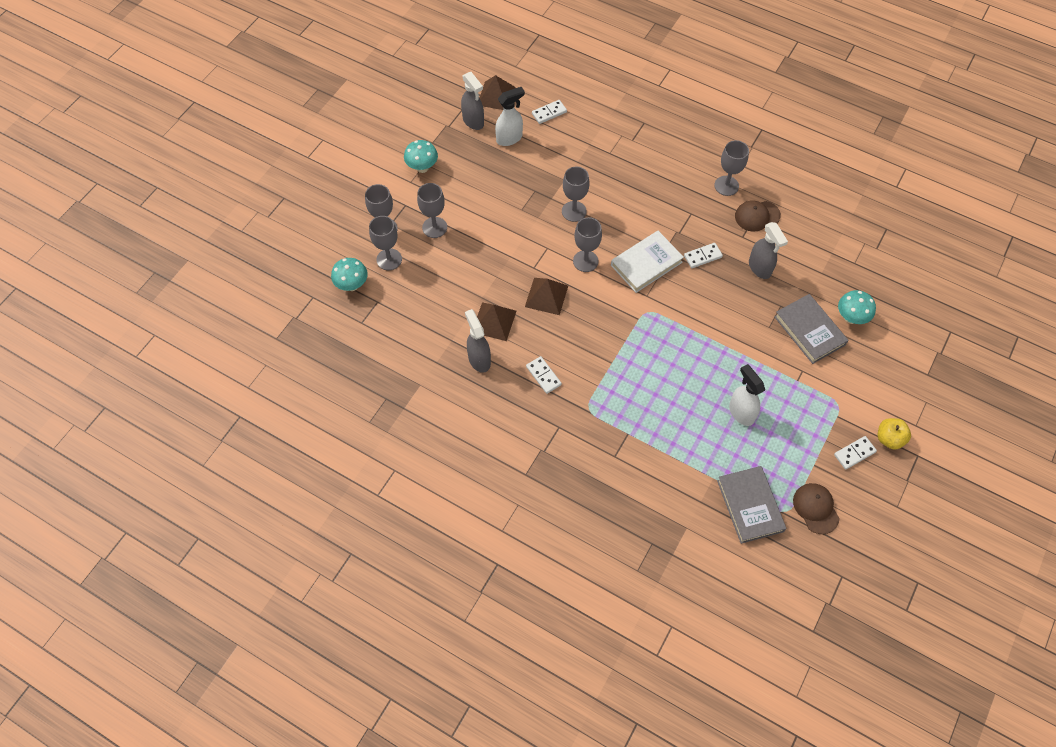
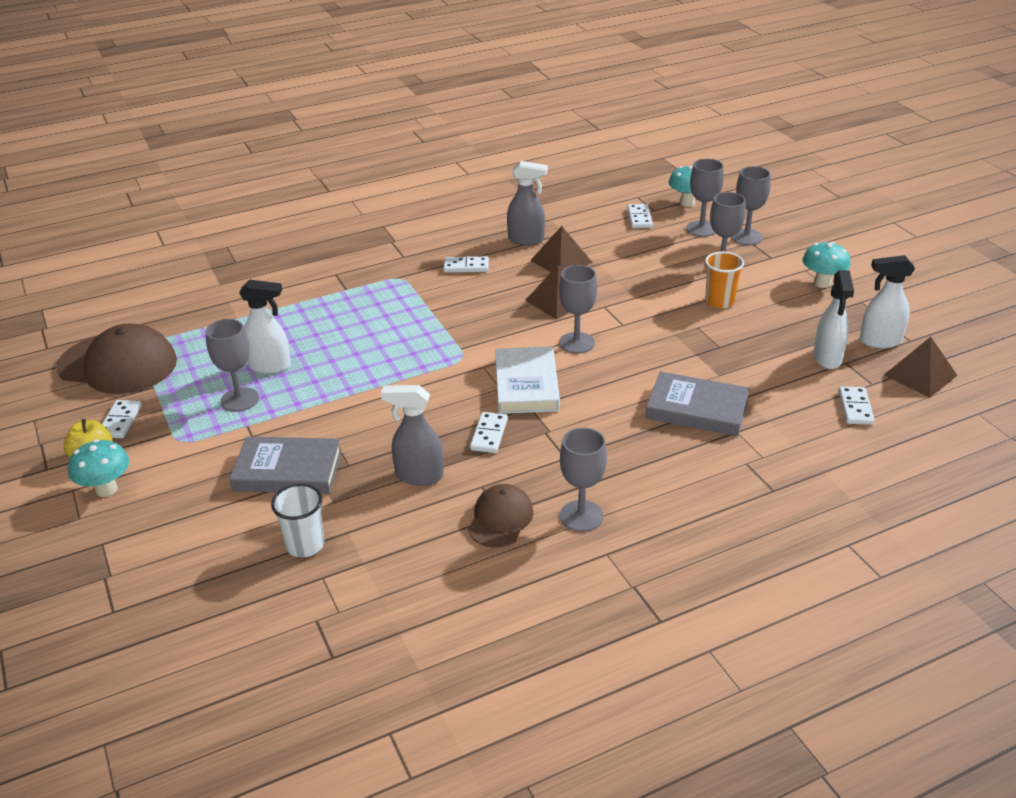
camera: 125 degrees right, 25 degrees down
(397, 304) = (639, 218): none -> white domino
(473, 121) = (879, 341): grey spray bottle -> white spray bottle
(483, 210) = (719, 301): none -> orange cup
(574, 211) = (659, 363): grey goblet -> grey goblet (240, 399)
(750, 506) = (182, 326): grey book -> grey book (697, 409)
(815, 508) = (118, 364): brown cap -> brown cap, size x1.80
(845, 284) = (305, 545): none -> white cup
(851, 318) = (256, 519): turquoise mushroom -> turquoise mushroom (106, 489)

